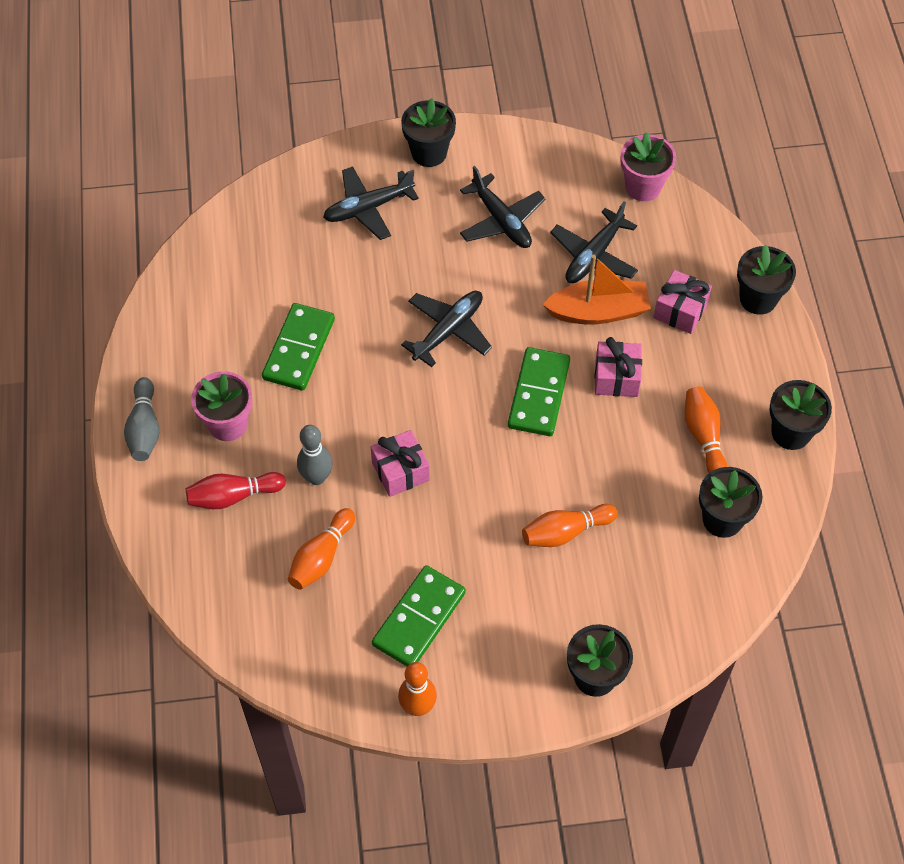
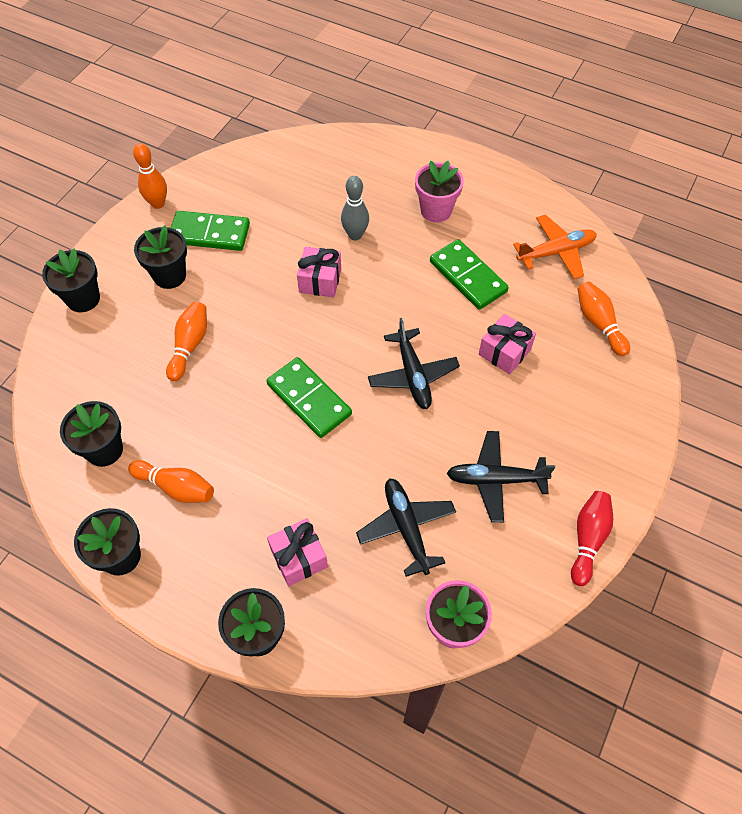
camera: 125 degrees right, 0 degrees up
(144, 428) = (467, 170): grey bowling pin -> none
(211, 294) = (556, 252): none -> orange plane
(233, 496) = (378, 188): red bowling pin -> red bowling pin (588, 539)
(321, 557) = (296, 209): orange bowling pin -> orange bowling pin (599, 323)
(368, 208) = (575, 390): black plane -> none
(419, 618) = (210, 233): green domino -> green domino turned 60 degrees counterclockwise
(429, 153) = (610, 470): black flower pot -> black flower pot (169, 275)
(598, 312) = (348, 492): orange boat -> none
(616, 378) = (278, 462): pink gift -> pink gift (504, 352)

